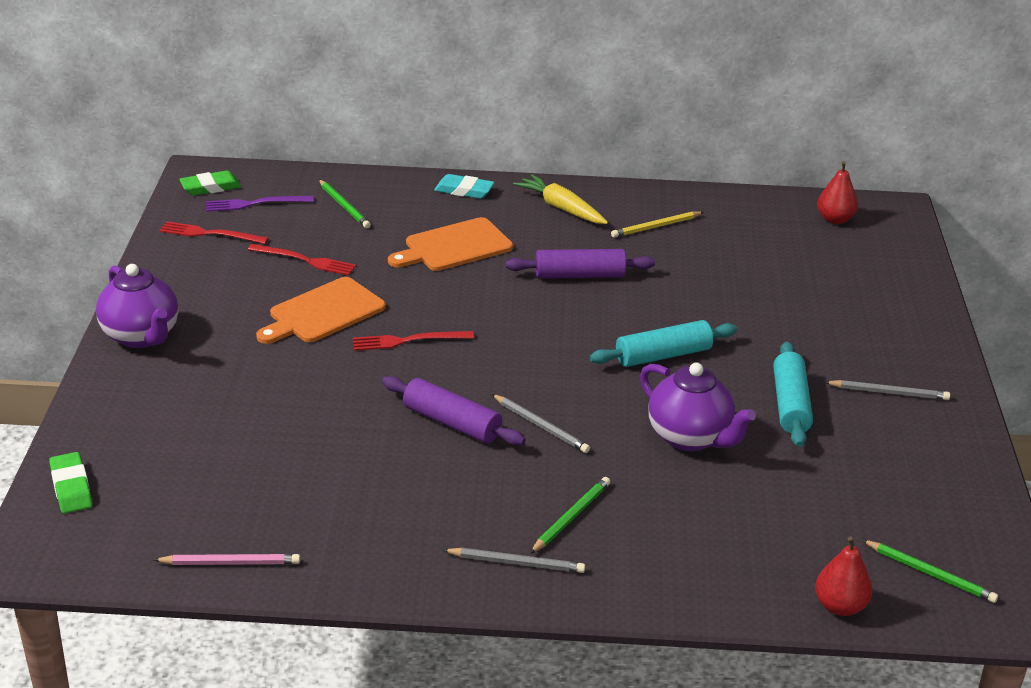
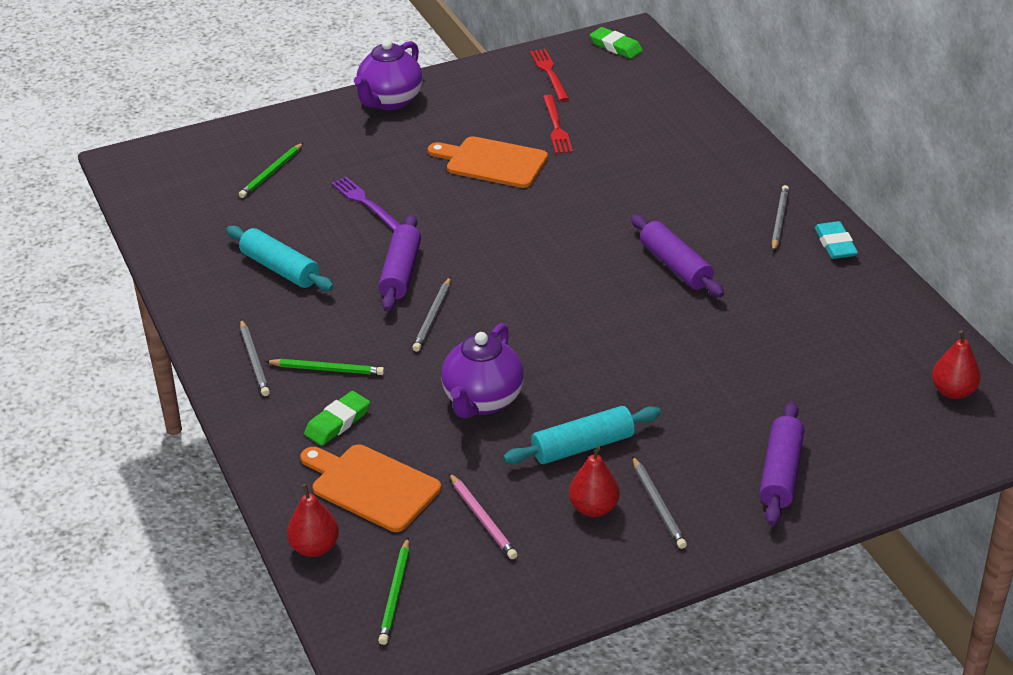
camera: 65 degrees right, 5 degrees up
(71, 487) = (203, 146): green eraser -> green eraser (337, 422)
(230, 563) = (171, 237): pink pencil -> pink pencil (482, 519)
(255, 204) = (614, 74): purple fork -> purple fork (365, 203)
(344, 206) = (656, 114): green pencil -> green pencil (271, 173)
(408, 341) = (491, 214): red fork -> none
(454, 246) = (652, 187): orange cutting board -> orange cutting board (371, 486)
(464, 190) = (749, 160): turquoise eraser -> turquoise eraser (835, 244)
(561, 208) = (779, 220): yellow carrot -> grey pencil
(656, 227) = (807, 283): yellow pencil -> none
(663, 355) = (593, 350): turquoise rolling pin -> turquoise rolling pin (280, 269)
(874, 426) = (593, 508): none -> red pear
(883, 323) = (780, 473): none -> purple rolling pin

